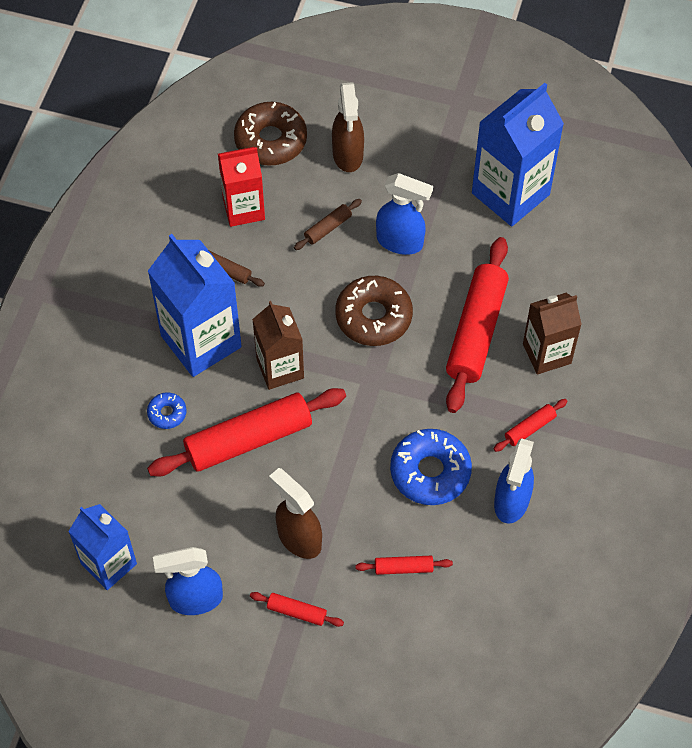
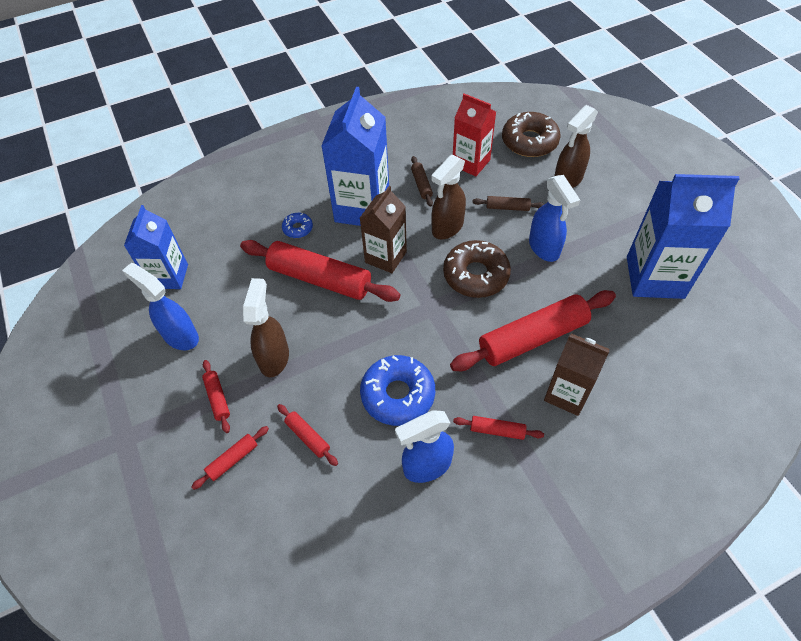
camera: 50 degrees right, 5 degrees down
(299, 293) = (447, 228): none -> brown spray bottle
(370, 639) = (233, 460): none -> red rolling pin

